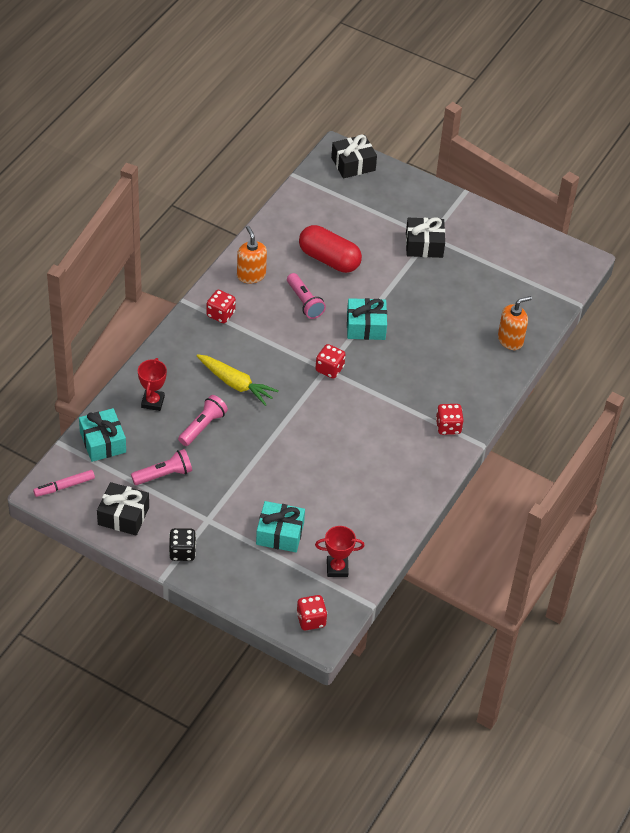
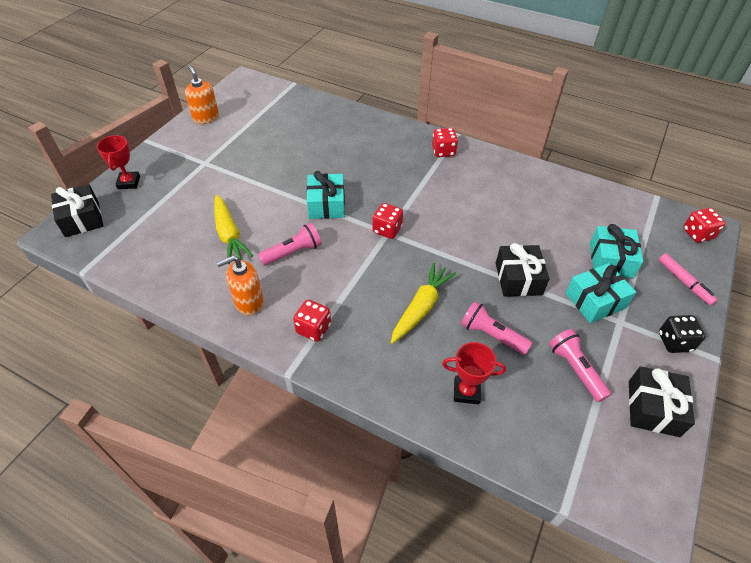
camera: 90 degrees left, 0 degrees up
(64, 486) = (638, 488): pink marker -> pink marker (684, 282)
(103, 442) = (548, 446): turquoise gift -> turquoise gift (595, 301)
(329, 259) = (229, 234): red capsule -> yellow carrot
(337, 568) = (630, 218): red trophy -> red trophy (129, 182)
(424, 245) = (216, 166): black gift -> black gift (518, 279)
(510, 340) = (337, 117): orange soap dispenser -> orange soap dispenser (206, 118)

